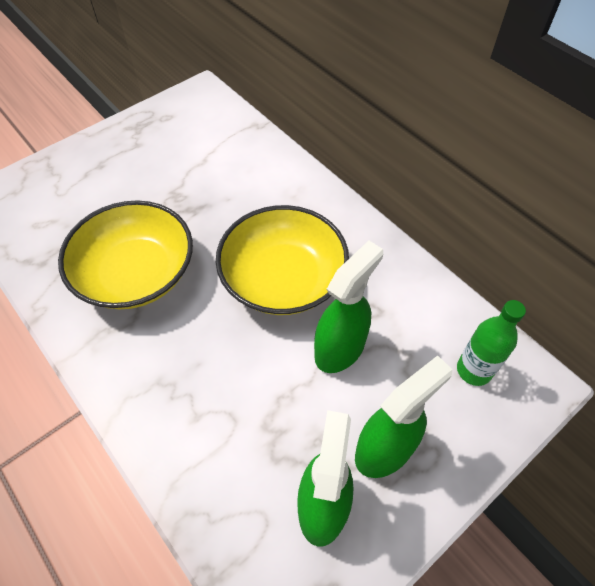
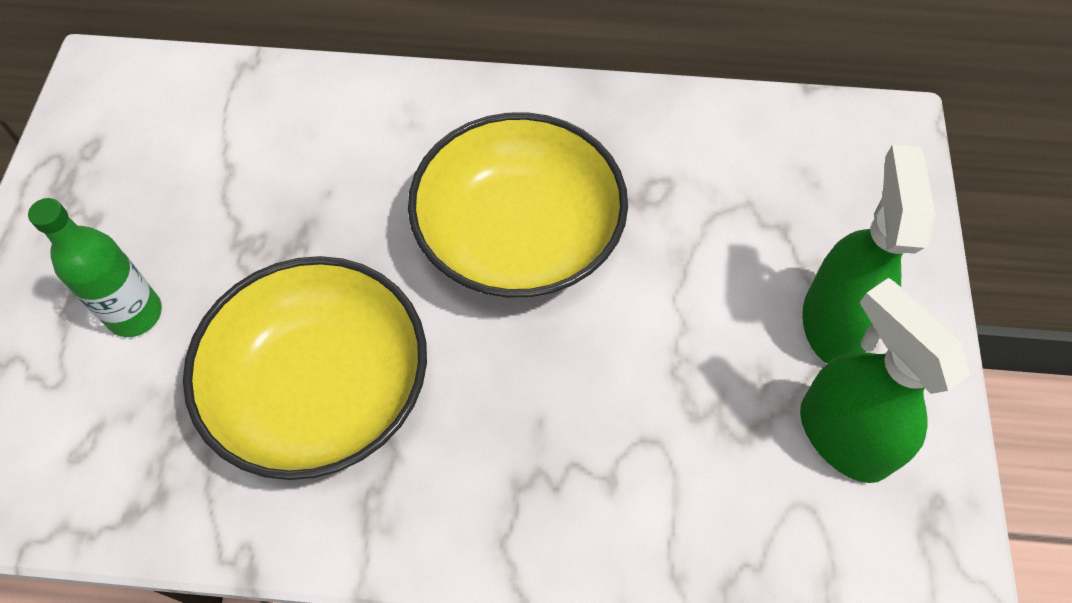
camera: 45 degrees left, 5 degrees up
(340, 348) = (674, 259): green spray bottle -> none
(474, 370) = (823, 165): green bottle -> green bottle (135, 314)

